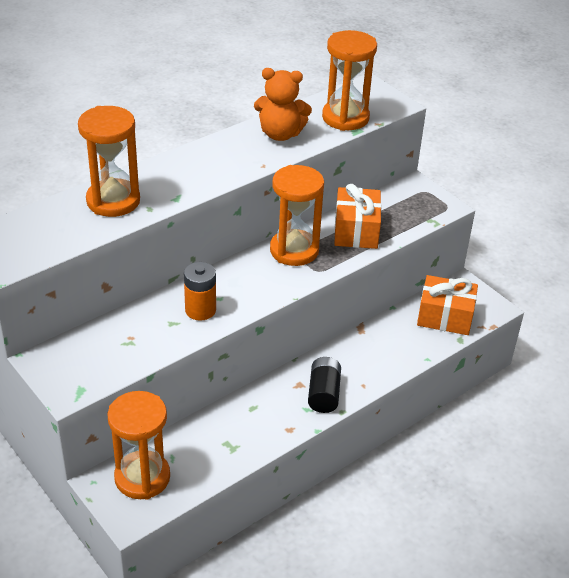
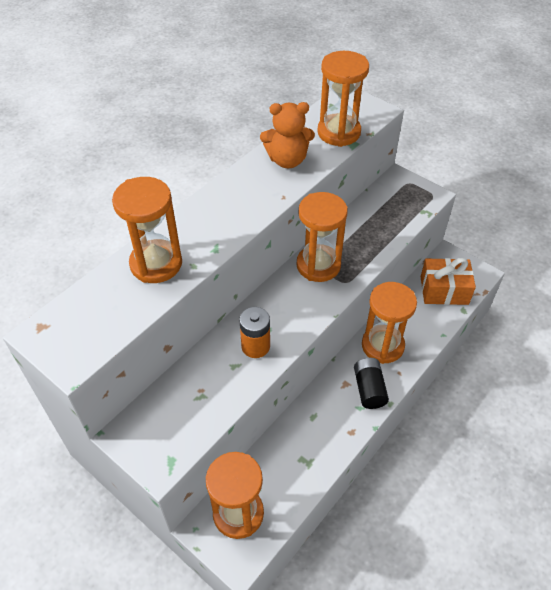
camera: 10 degrees left, 10 degrees up
(354, 357) = (382, 345): none -> orange hourglass
(356, 231) = (365, 234): orange gift -> none

